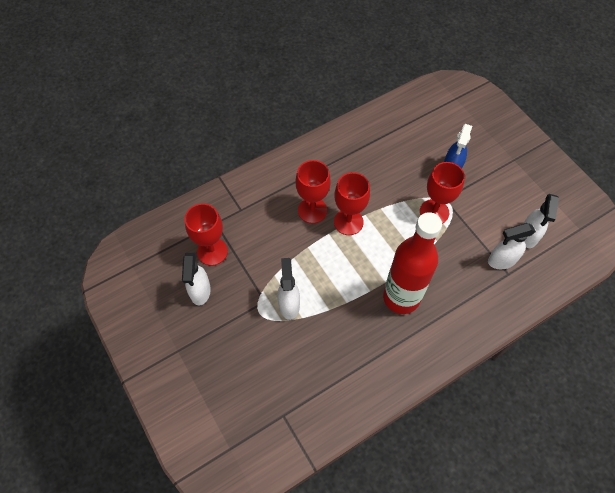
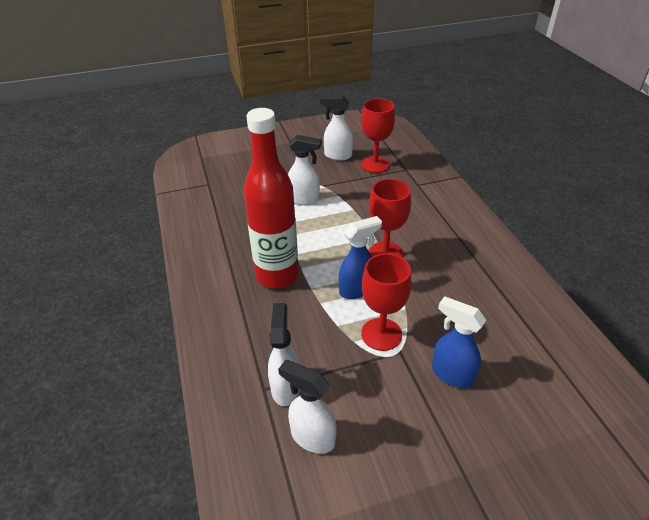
camera: 105 degrees right, 20 degrees down
(312, 210) = (407, 230): red goblet -> none
(396, 235) = (357, 289): none -> blue spray bottle

